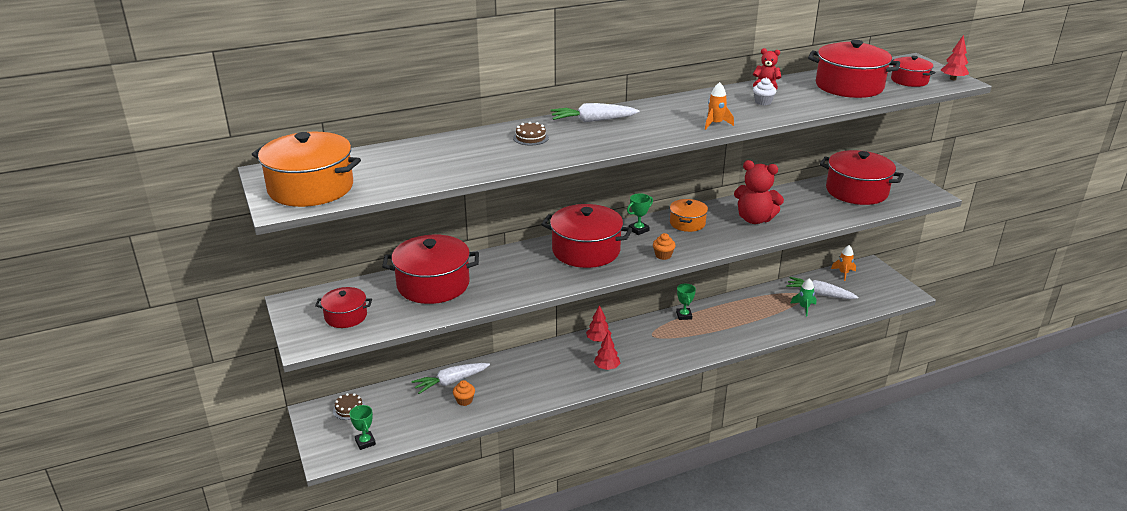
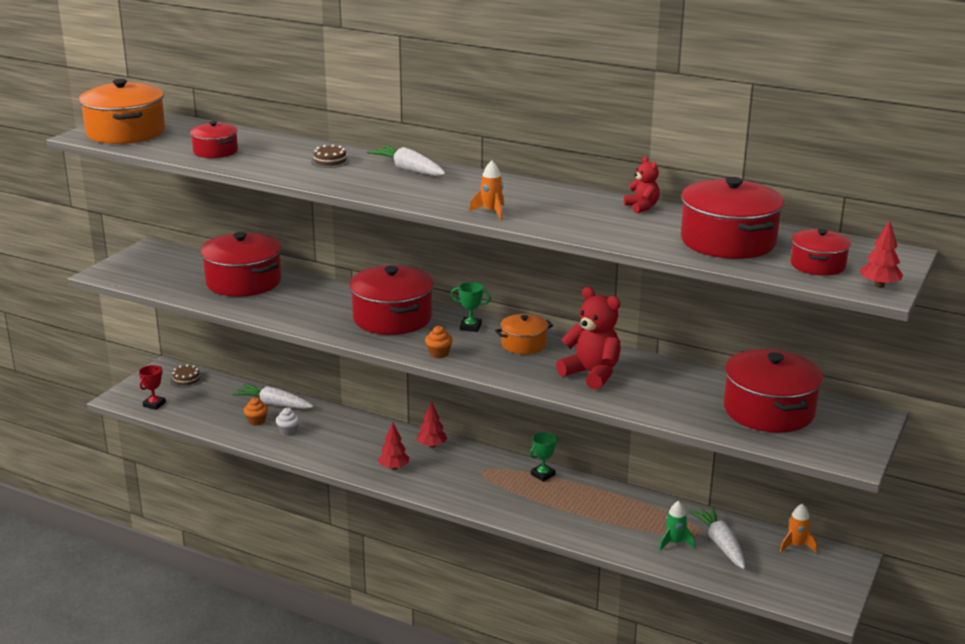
camera: 50 degrees right, 5 degrees down
(346, 316) = (155, 271): red pot -> red pot (215, 151)
(365, 442) = (154, 404): green trophy -> red trophy
(754, 219) = (591, 374): red teddy bear -> red teddy bear turned 150 degrees clockwise
(763, 102) = (592, 216): white cupcake -> white cupcake (288, 431)

